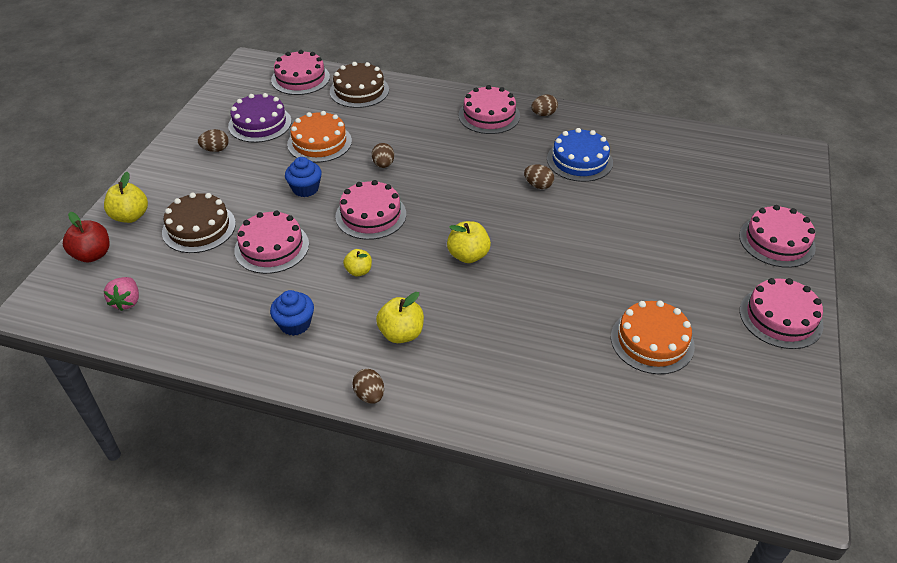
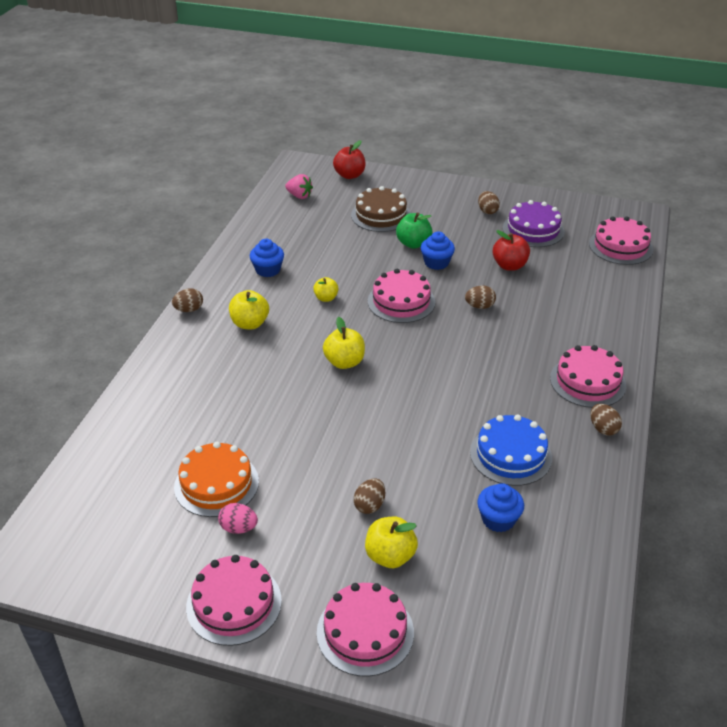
camera: 90 degrees right, 5 degrees down
(127, 301) = (299, 196): pink strawberry -> pink strawberry turned 150 degrees counterclockwise
(130, 216) = (394, 184): yellow apple -> yellow apple (390, 556)
(266, 204) = (413, 244): none -> green apple
(272, 247) = (357, 251): pink cake -> none
(319, 142) = (509, 266): orange cake -> red apple
(359, 90) = (610, 285): brown cake -> none
(538, 185) = (458, 416): brown egg -> brown egg (369, 505)
(649, 171) = (498, 519): none -> blue cupcake
(700, 320) = (239, 528): none -> pink egg

